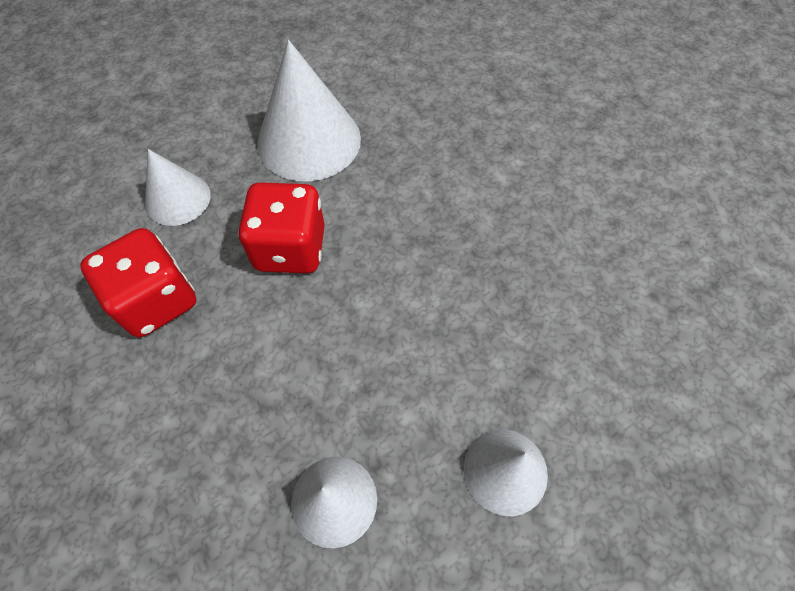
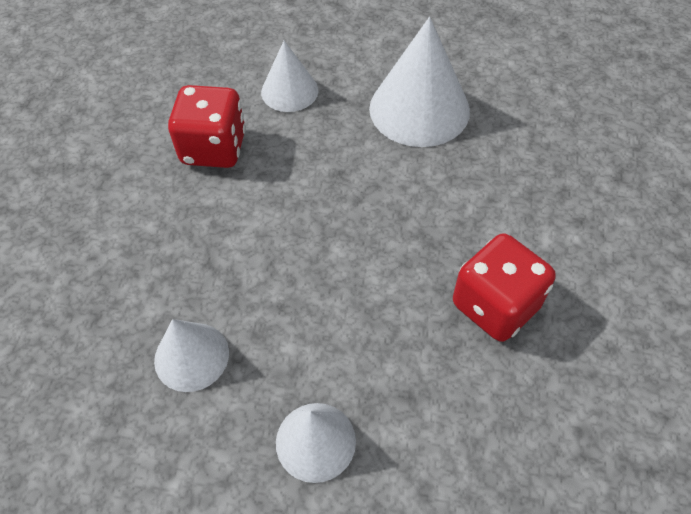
camera: 45 degrees right, 5 degrees down
(290, 248) = (328, 176): red dice -> red dice (495, 305)

